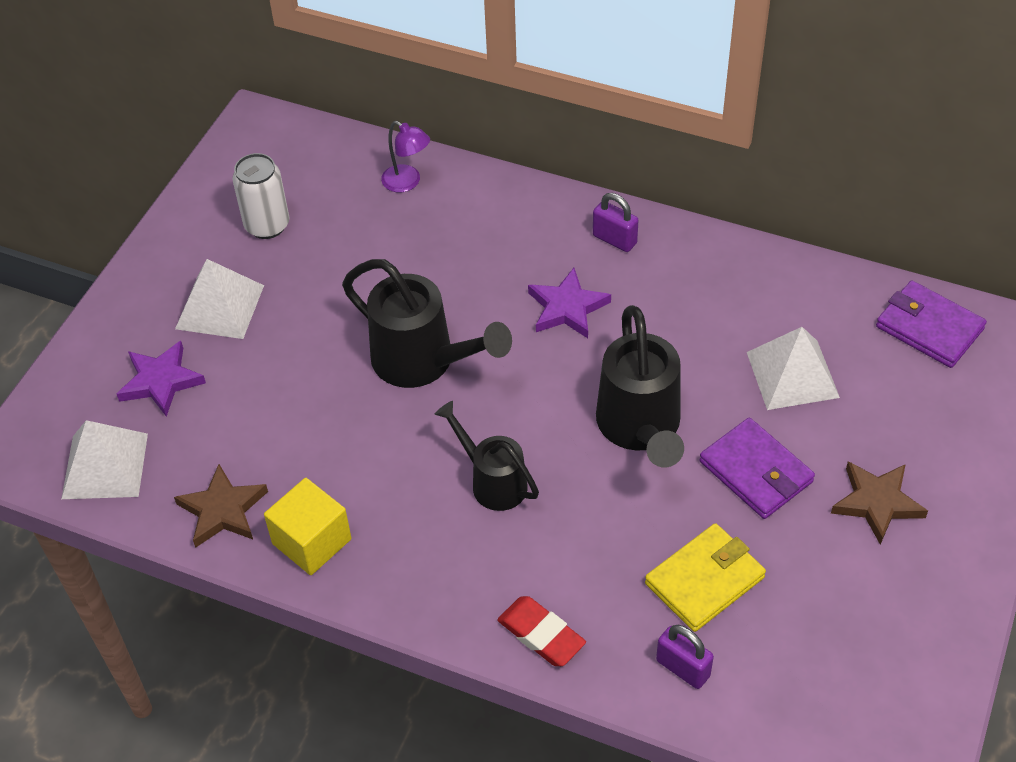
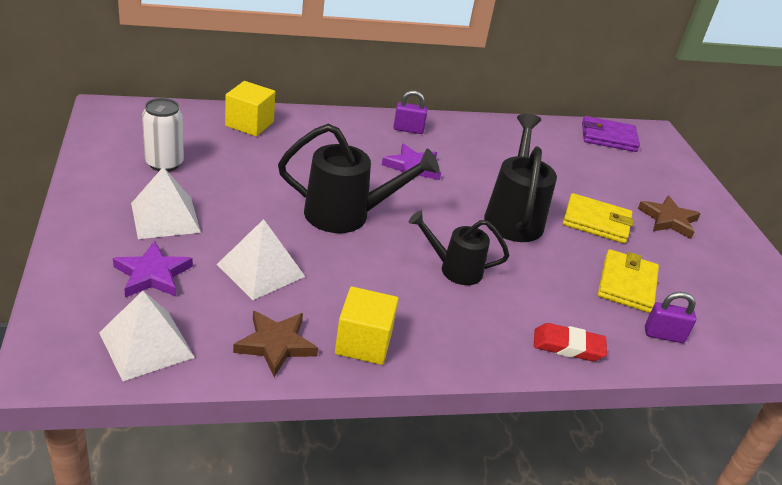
camera: 40 degrees left, 15 degrees down
(407, 182) = (249, 124): purple lamp -> yellow cube
(640, 427) = (513, 217): black watering can -> black watering can turned 135 degrees counterclockwise
(756, 472) = (596, 222): purple wallet -> yellow wallet
(792, 374) = (566, 172): white pyramid -> white pyramid (261, 270)

